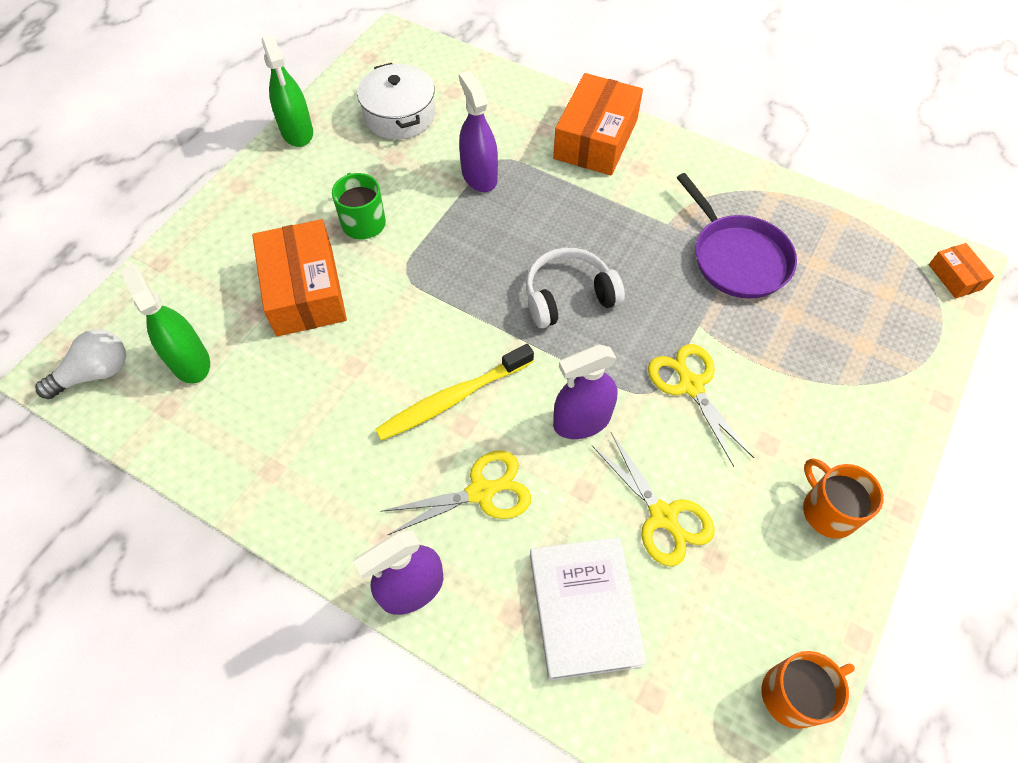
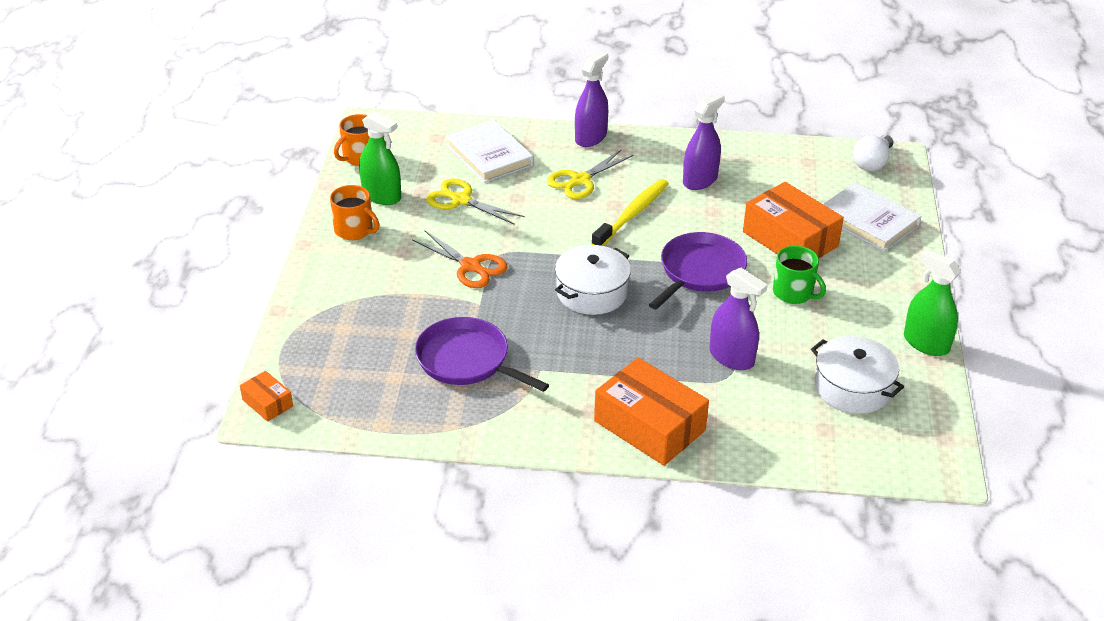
camera: 155 degrees right, 20 degrees down
(190, 361) = (821, 184): green spray bottle -> green spray bottle (381, 196)
(198, 285) = (868, 221): none -> white book
(435, 283) = (700, 271): none -> purple pan
(568, 296) = (592, 292): white headphones -> white pot
(582, 421) = (537, 228): purple spray bottle -> purple spray bottle (700, 180)
(595, 139) = (649, 426): orange box -> orange box turned 45 degrees counterclockwise
(690, 385) = (471, 266): yellow scissors -> orange scissors

